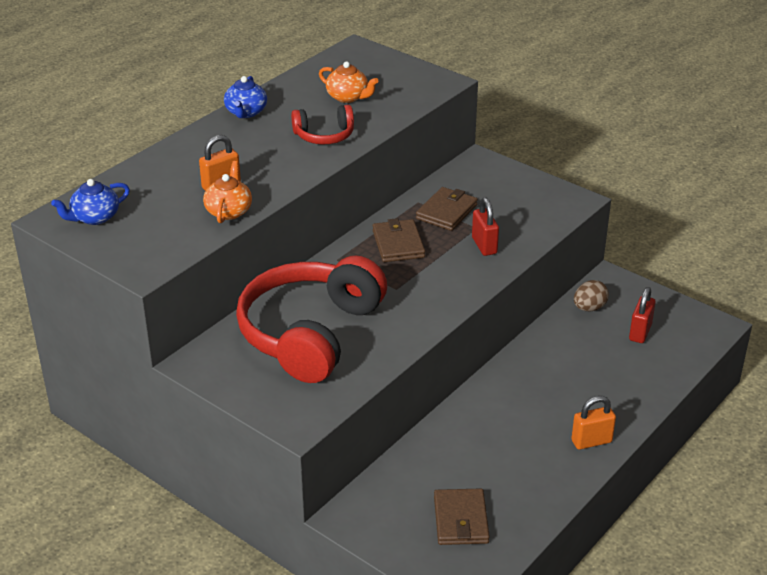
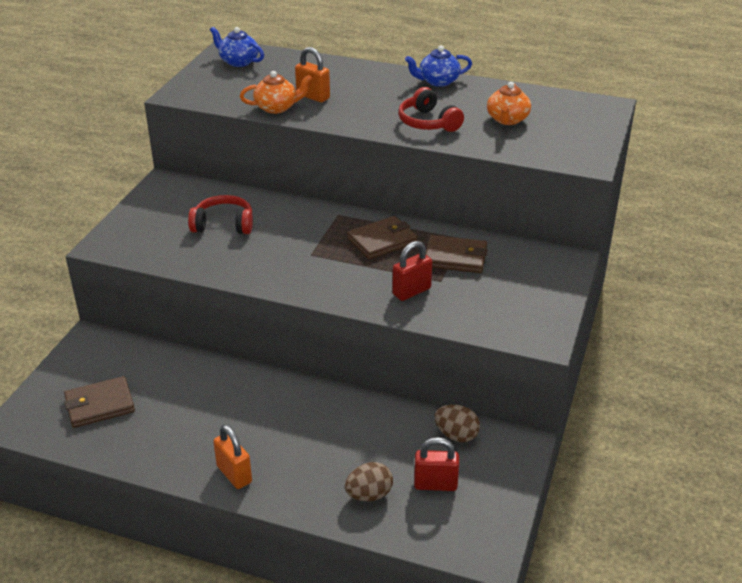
camera: 70 degrees right, 0 degrees up
(310, 333) = (223, 225): red headphones -> red headphones, size x0.47
(640, 369) = (369, 495): none -> brown egg

